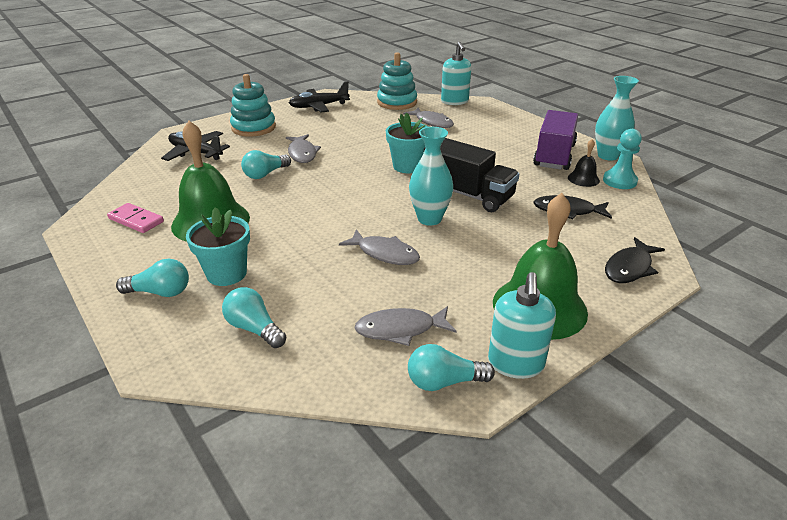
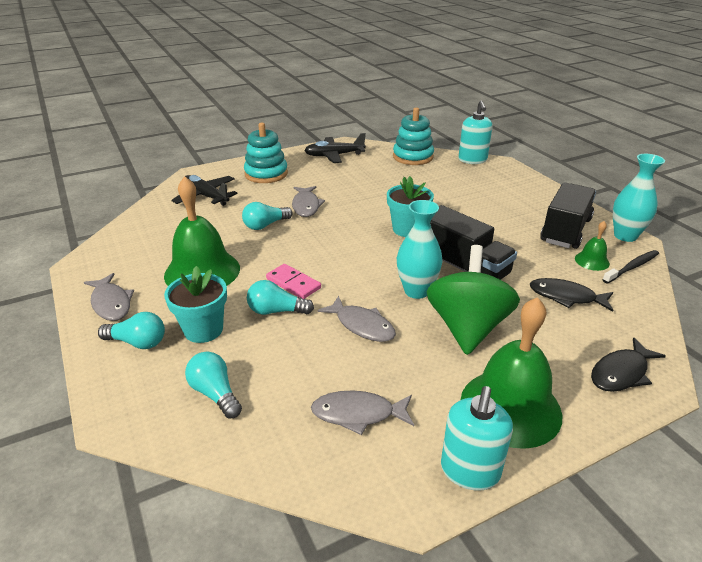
camera: 10 degrees right, 0 degrees up
(136, 220) = (135, 263): pink domino -> pink domino (293, 283)
(432, 122) = (444, 182): grey fish -> grey fish (111, 303)
(444, 382) = (389, 481): turquoise light bulb -> turquoise light bulb (276, 311)
(484, 245) = (467, 327): none -> green spinning top
(554, 155) = (565, 230): purple truck -> black truck
(583, 179) = (592, 261): black bell -> green bell
(619, 181) = (632, 267): turquoise pawn -> black toothbrush

